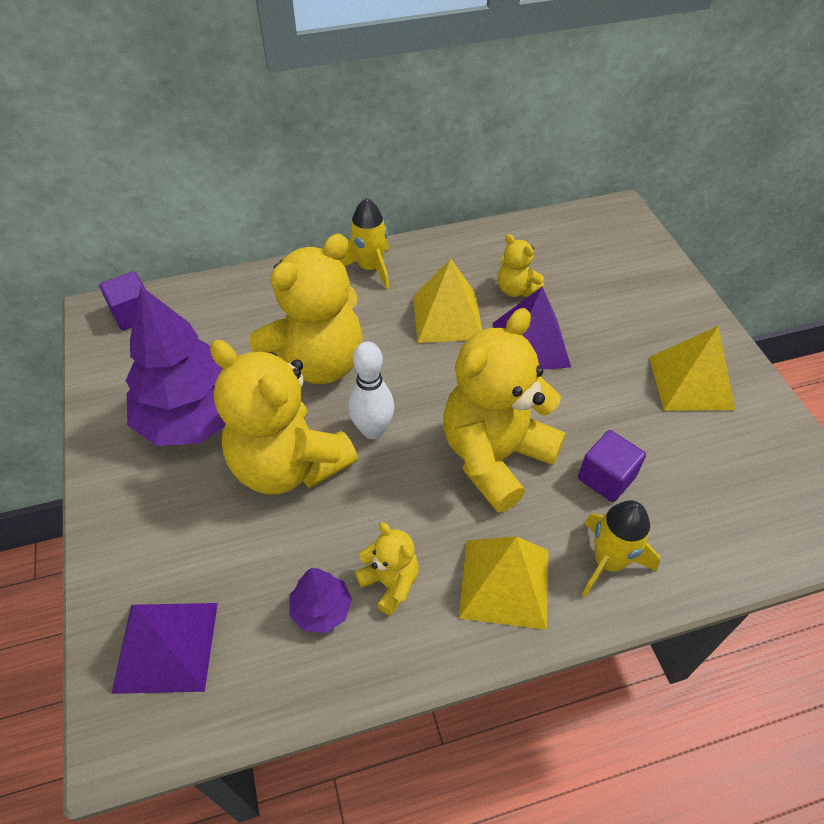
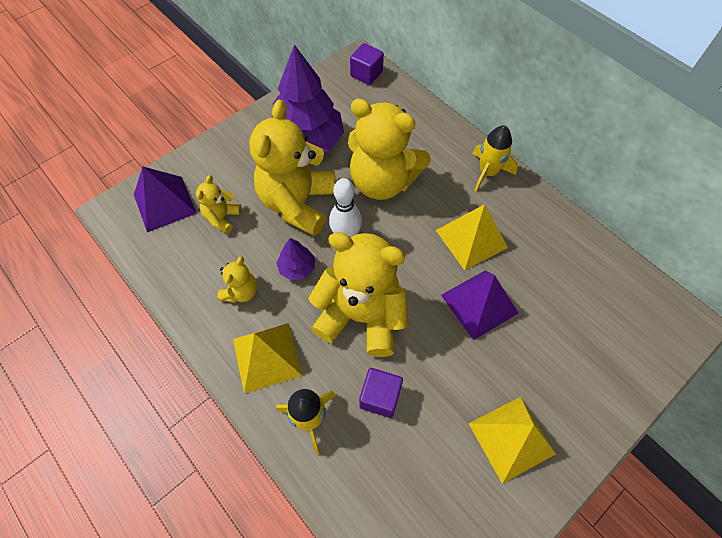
camera: 65 degrees right, 10 degrees up
(321, 609) = (211, 264): purple tree -> purple tree (297, 268)
(516, 289) = (530, 273): yellow teddy bear -> yellow teddy bear (222, 218)

